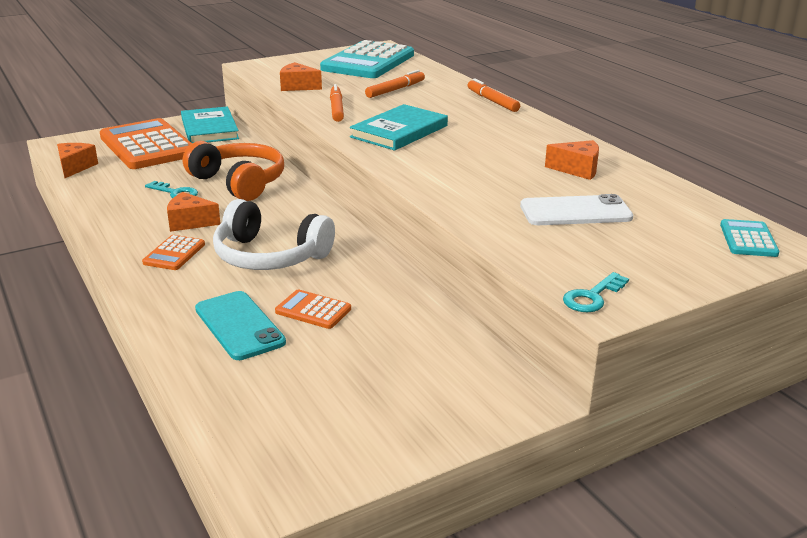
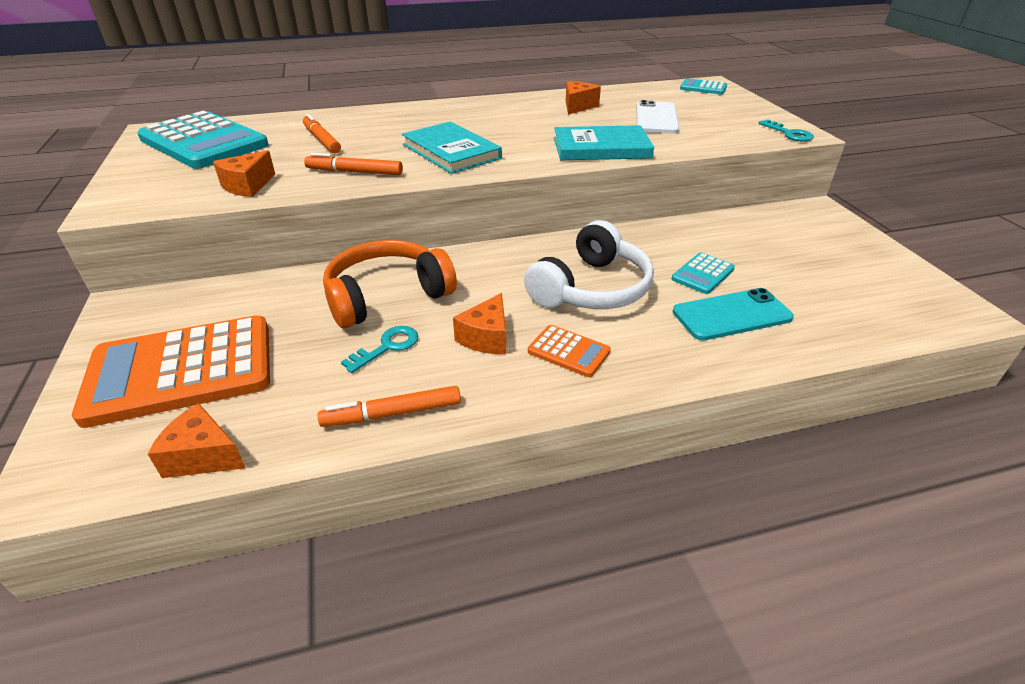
camera: 75 degrees left, 10 degrees up
(209, 129) = (170, 310): turquoise book -> turquoise book (601, 148)
(313, 310) = (703, 274): orange calculator -> turquoise calculator
(492, 101) = (399, 109): orange marker -> orange marker (392, 414)

